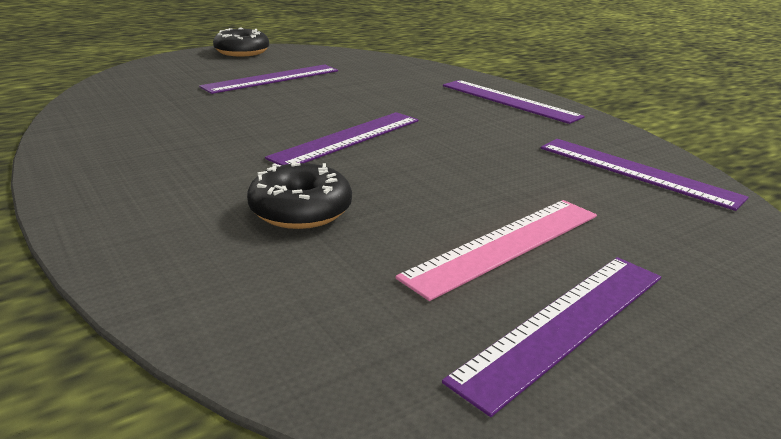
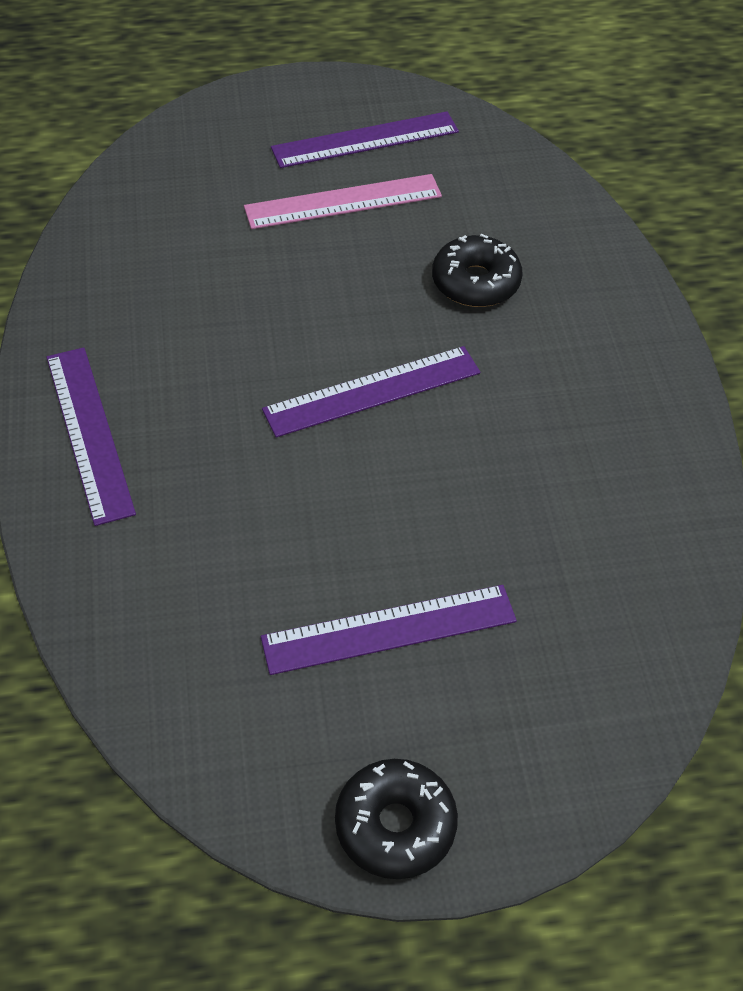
camera: 155 degrees left, 25 degrees up
(636, 172) = (133, 246): purple ruler -> none

